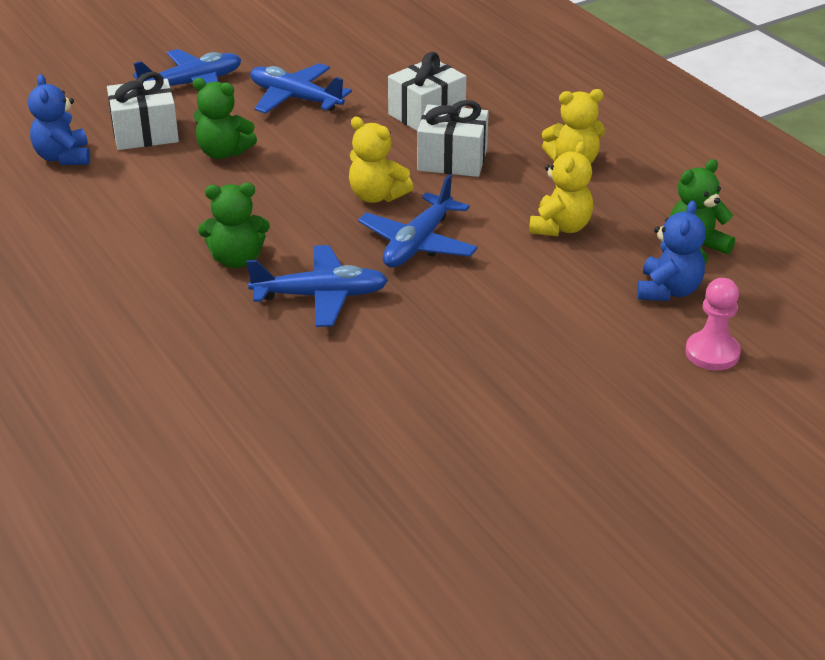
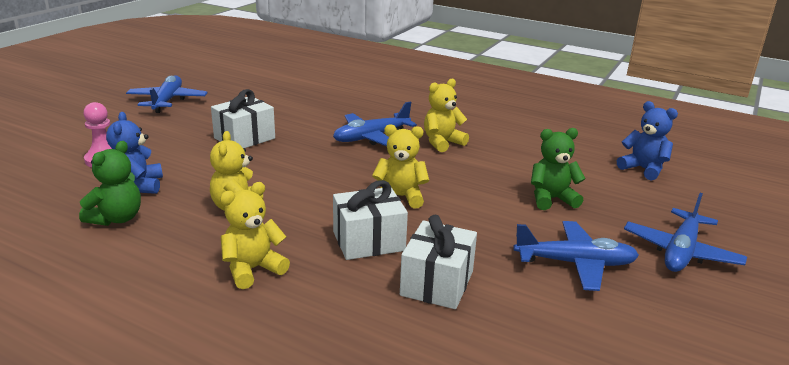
camera: 150 degrees right, 10 degrees down
(145, 133) = (628, 198): white gift -> white gift (244, 138)
(236, 259) = (442, 143): green teddy bear -> yellow teddy bear
(418, 244) = (339, 174): blue plane -> blue plane (167, 101)

